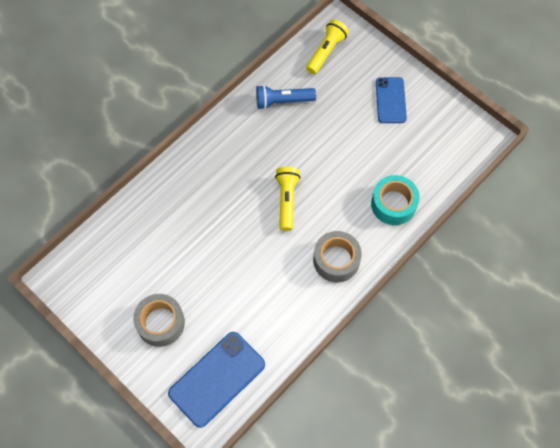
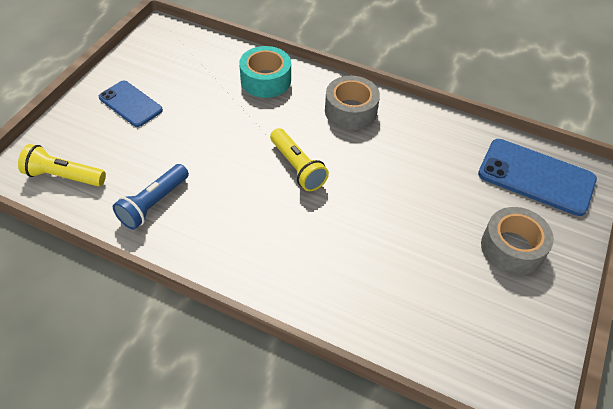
camera: 110 degrees left, 15 degrees down
(283, 101) = (154, 204): blue flashlight -> blue flashlight turned 60 degrees clockwise
(287, 200) = (297, 167): yellow flashlight -> yellow flashlight turned 105 degrees counterclockwise
(390, 100) = (130, 104): blue phone -> blue phone turned 60 degrees clockwise

